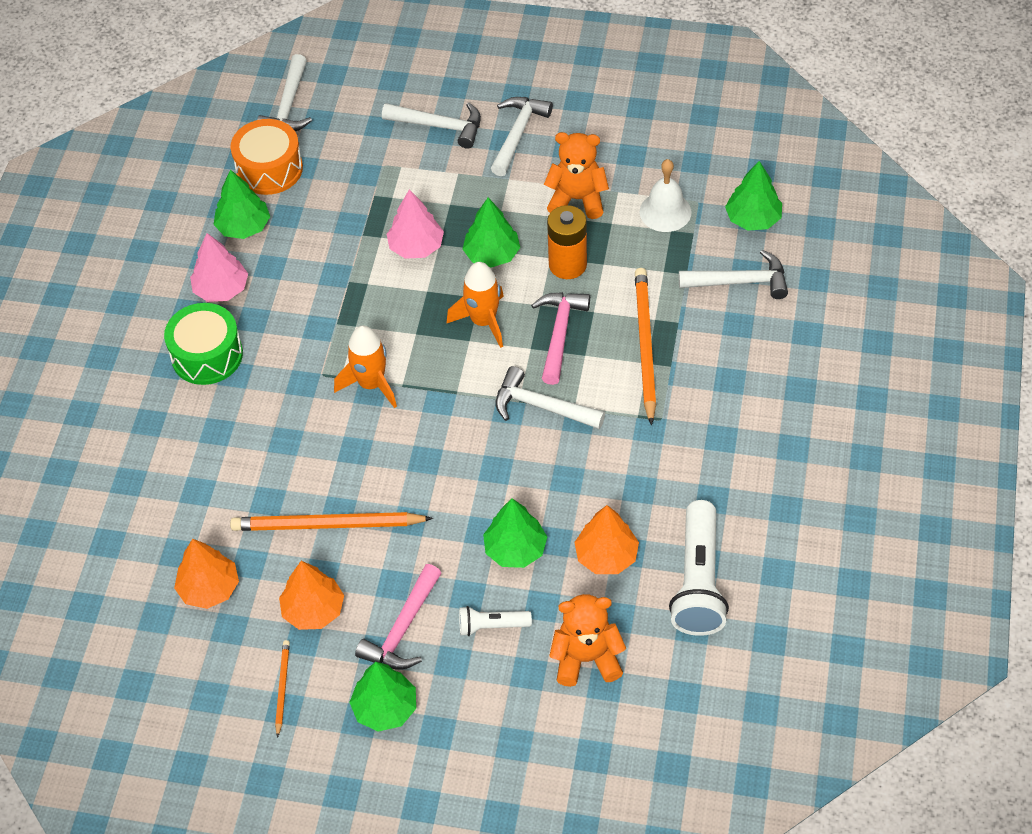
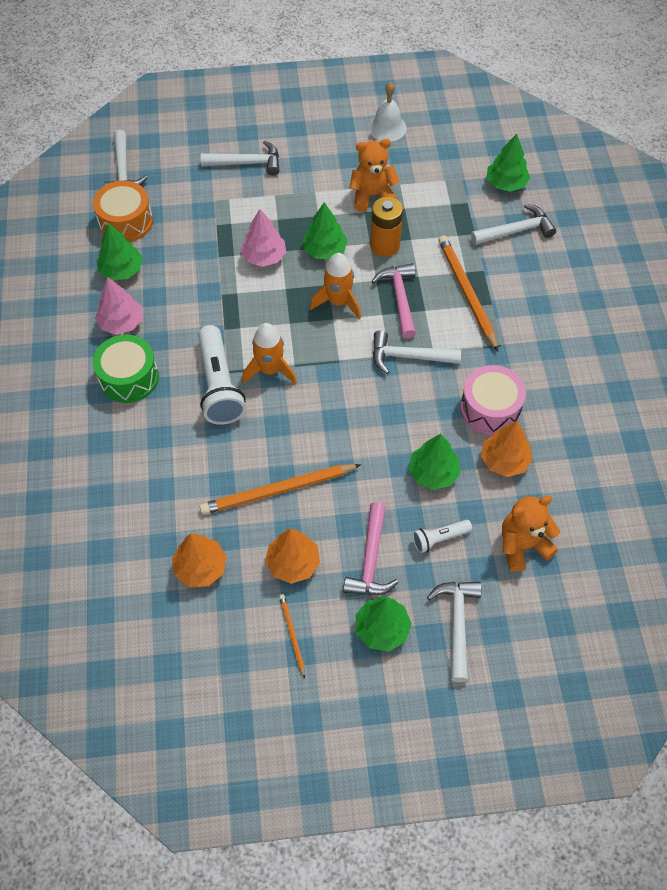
camera: 20 degrees left, 5 degrees up
(518, 134) = (309, 157): white hammer -> white hammer (457, 624)
(615, 491) = (490, 408): none -> pink drum
(665, 212) = (440, 191): white bell -> white bell (387, 128)
(698, 581) = (580, 463): white flashlight -> white flashlight (219, 385)

